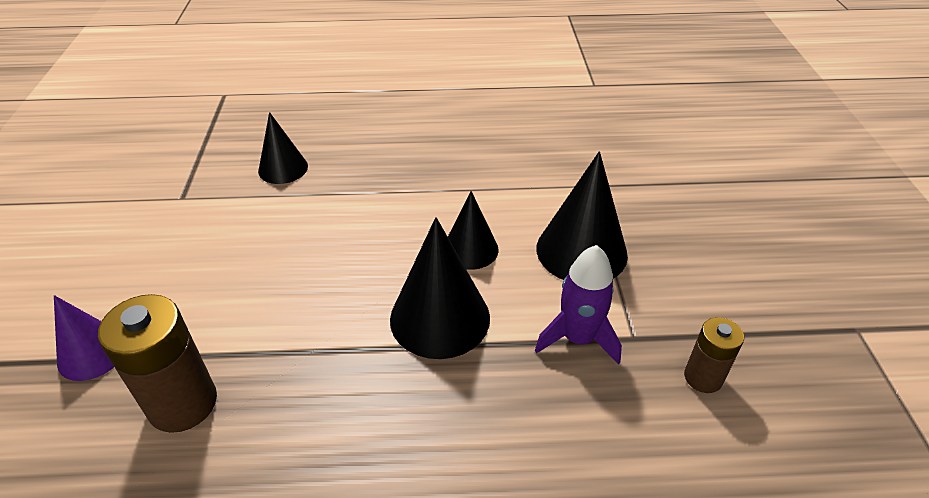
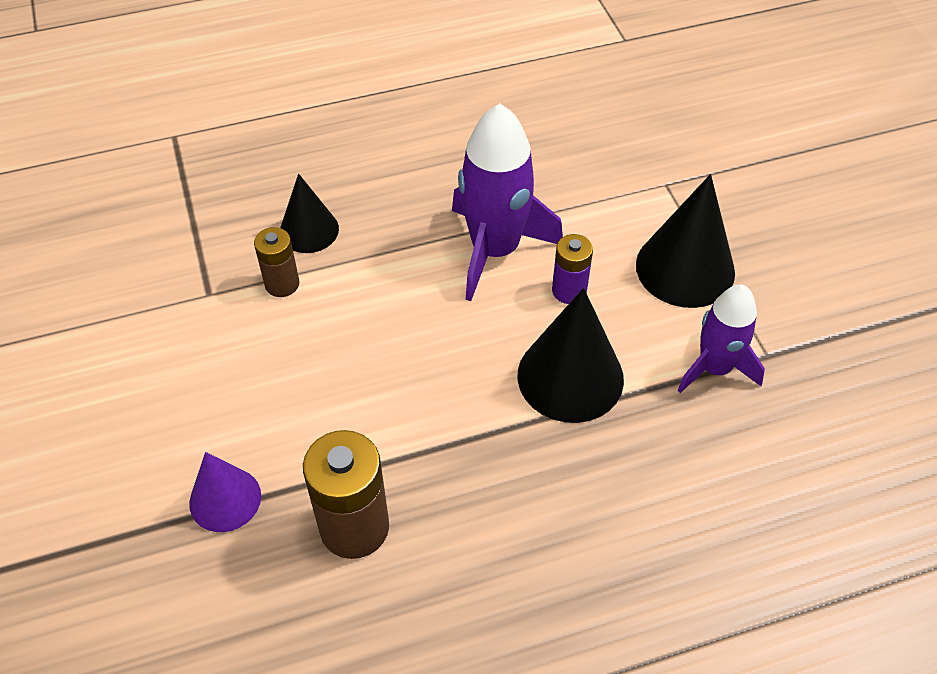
camera: 15 degrees left, 10 degrees up
(422, 207) = (495, 250): none -> purple rocket
(470, 249) = (569, 291): black cone -> purple battery
(703, 377) = (842, 381): brown battery -> brown battery (282, 284)

